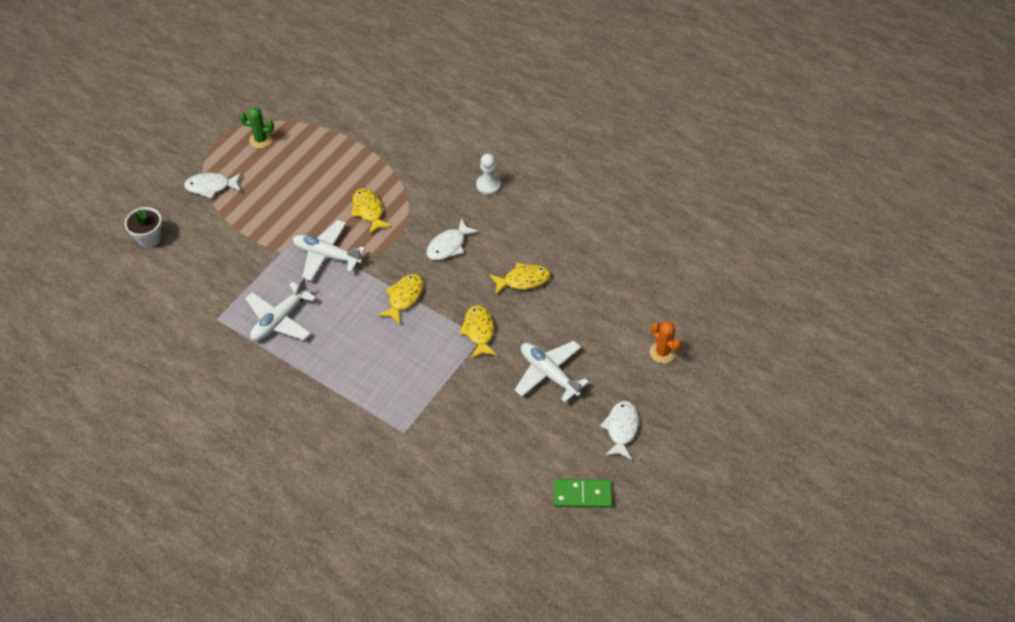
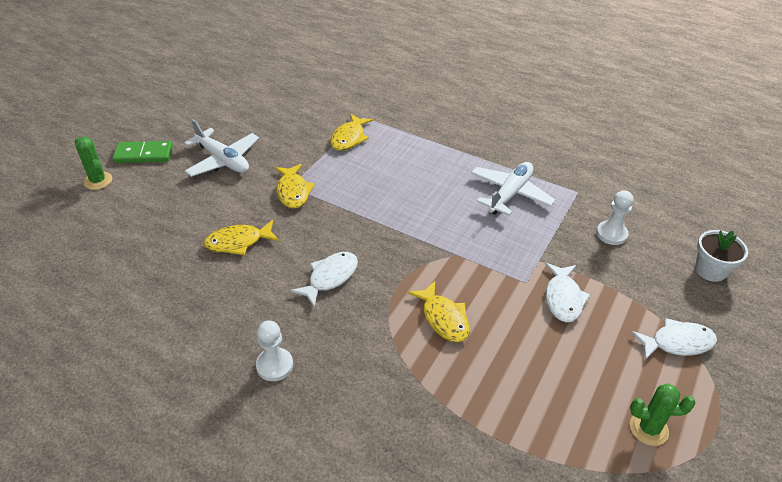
camera: 175 degrees right, 10 degrees down
(209, 274) = (611, 234): none -> white pawn
(327, 255) = (481, 260): white plane -> none
(404, 297) = (378, 219): yellow fish -> yellow fish (349, 138)
(582, 495) = (209, 87): green domino -> green domino (144, 154)
(621, 429) = (162, 125): white fish -> white fish (563, 298)
(662, 352) = (98, 181): orange cactus -> green cactus

